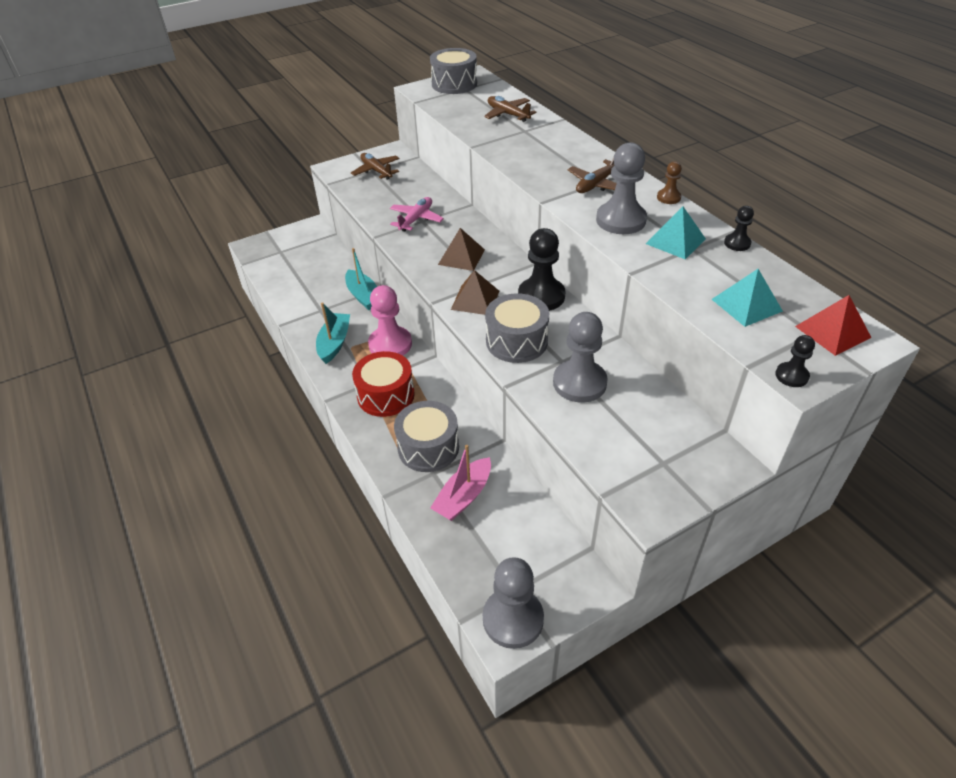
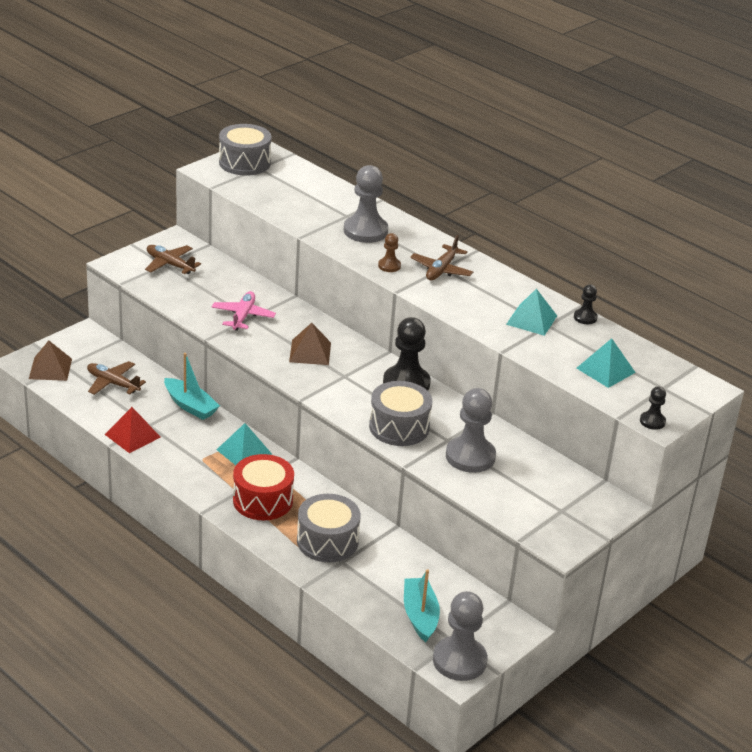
camera: 20 degrees left, 10 degrees down
(334, 343) = (182, 457): turquoise boat -> turquoise boat (420, 616)
(390, 344) = (244, 452): pink pawn -> turquoise pyramid
(463, 496) = (379, 577): pink boat -> none
(475, 300) = (343, 393): brown pyramid -> brown pyramid (50, 368)
(508, 114) = (321, 197): brown plane -> brown plane (112, 383)
(620, 220) = (476, 304): grey pawn -> grey pawn (365, 231)
(668, 197) = (513, 278): brown pawn -> brown pawn (389, 266)
(832, 332) = (677, 385): red pyramid -> red pyramid (132, 435)

